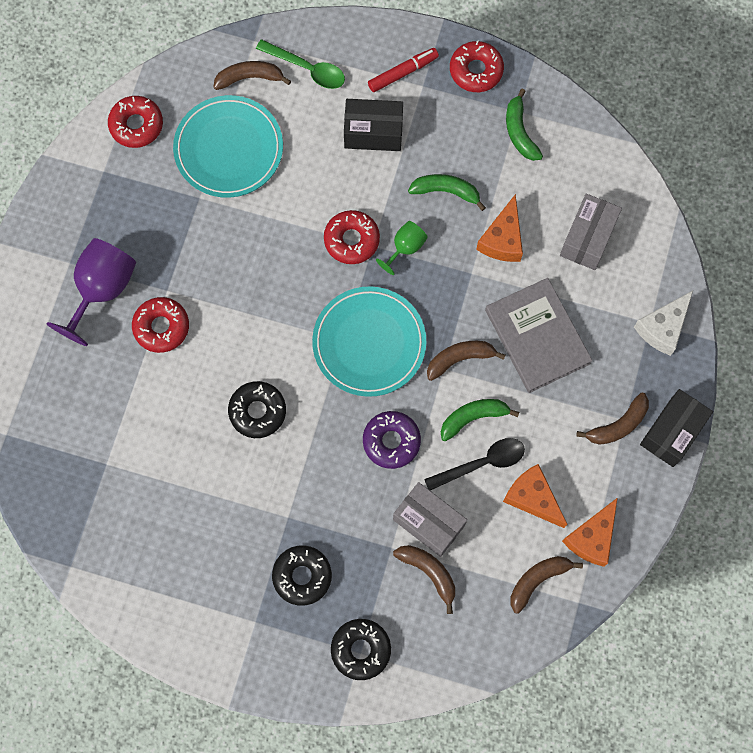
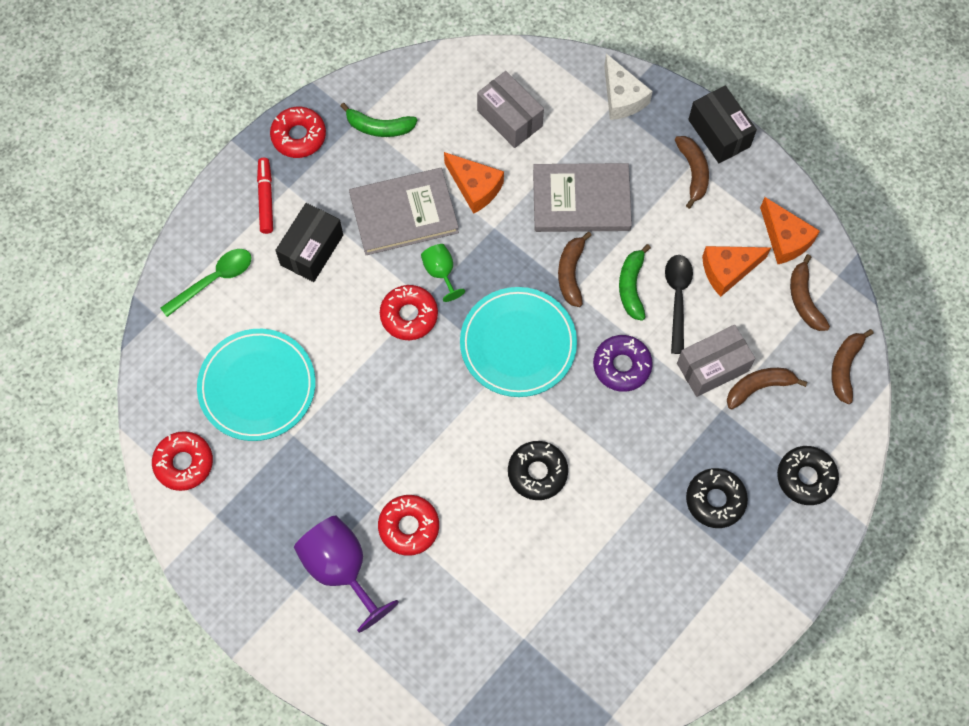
camera: 65 degrees left, 5 degrees down
(249, 78) = (193, 336): brown banana -> brown banana (845, 367)
(446, 191) = (404, 213): green banana -> grey book

